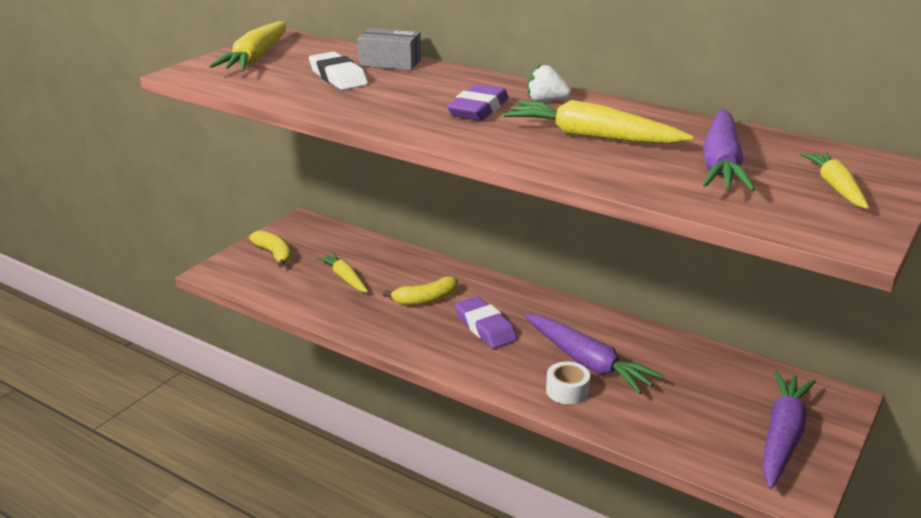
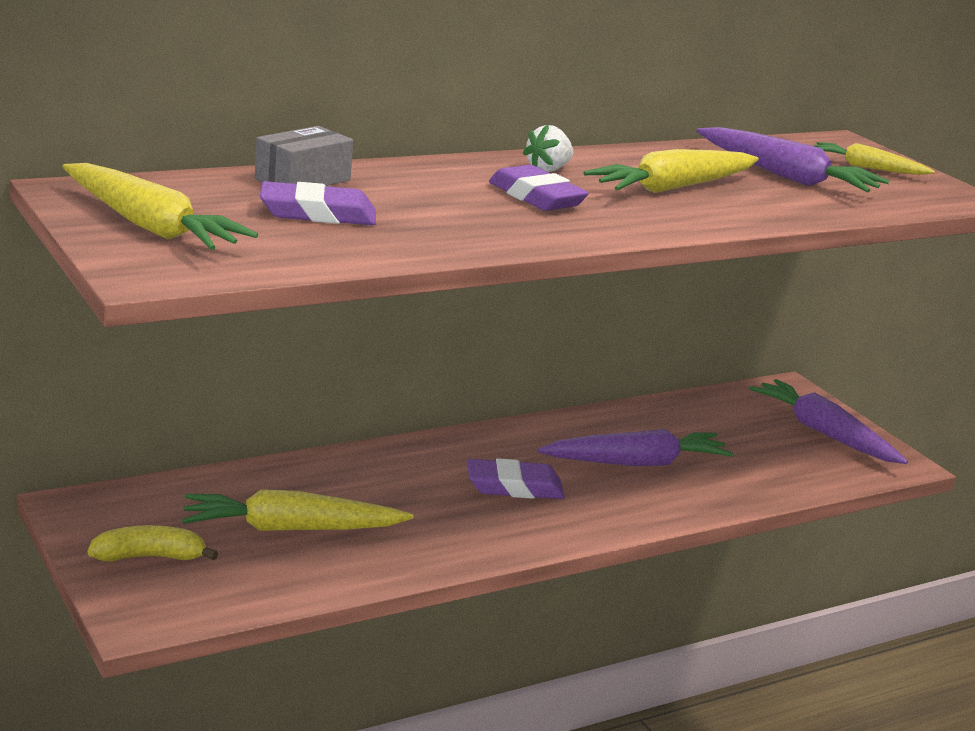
camera: 65 degrees left, 5 degrees down
(338, 77) = (317, 214): white eraser -> purple eraser
(345, 278) = (291, 528): yellow carrot -> yellow carrot, size x1.65
(425, 299) = (412, 497): yellow banana -> none
(567, 391) = (677, 492): white tape -> none

